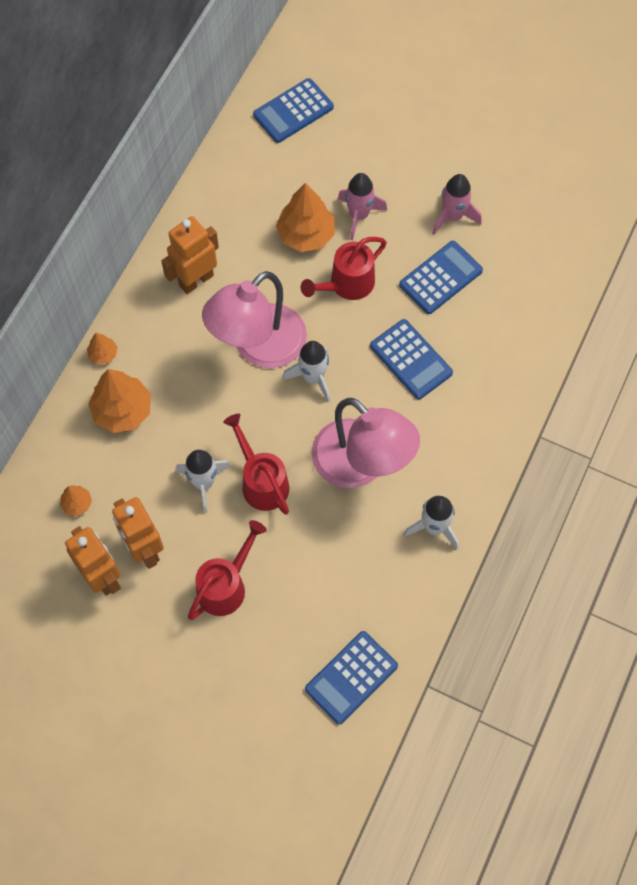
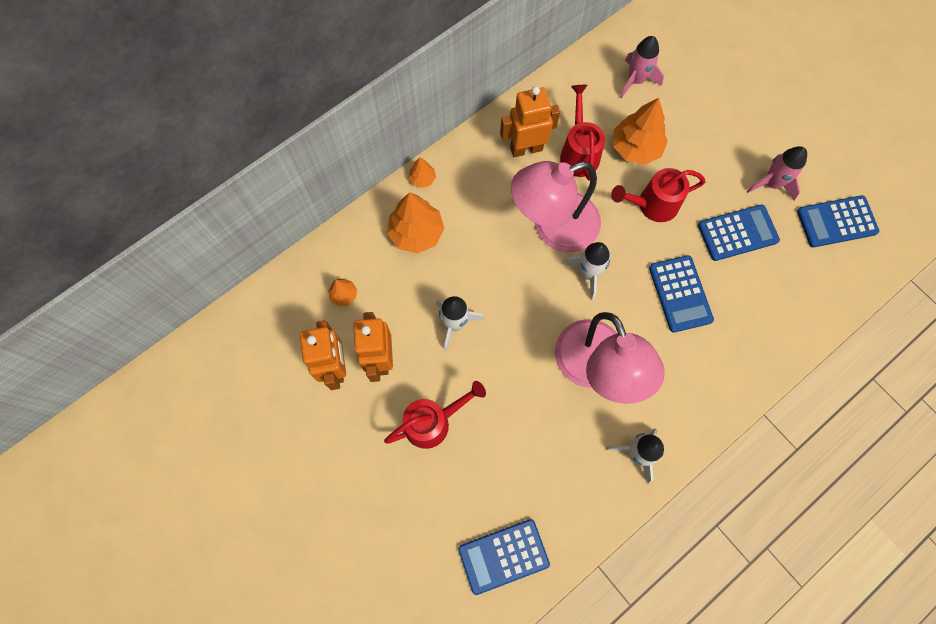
camera: 25 degrees right, 5 degrees up
(261, 481) = (503, 344): red watering can -> red watering can (578, 152)
(293, 111) = (670, 40): blue calculator -> blue calculator (836, 222)
(359, 215) = (688, 150): pink rocket -> pink rocket (636, 80)

